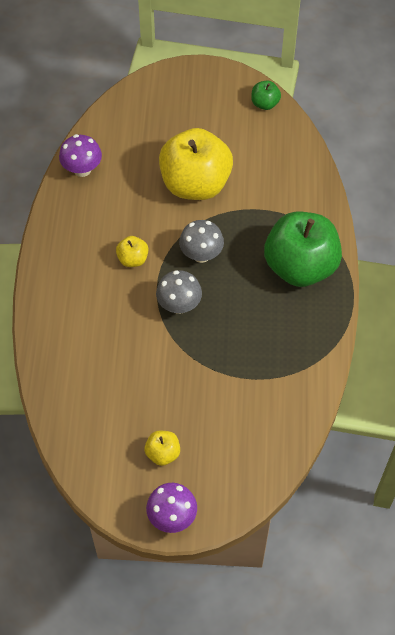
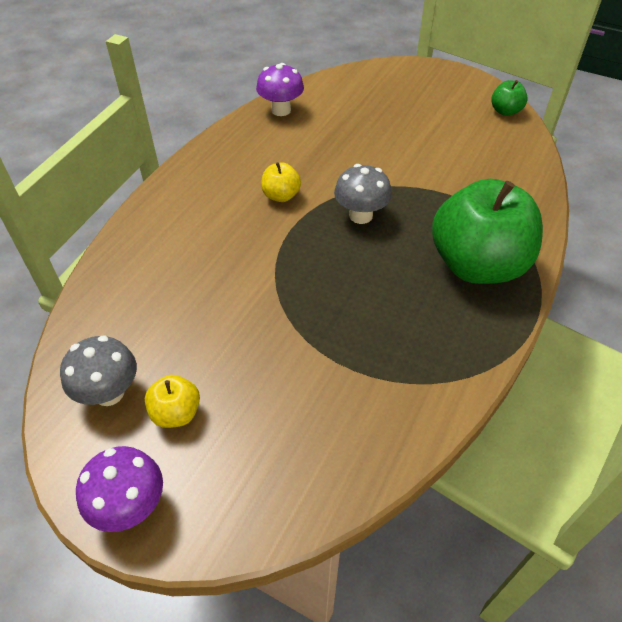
camera: 25 degrees right, 10 degrees down
(179, 305) = (305, 255): grey mushroom -> grey mushroom (109, 393)
(195, 184) = (391, 153): yellow apple -> none

